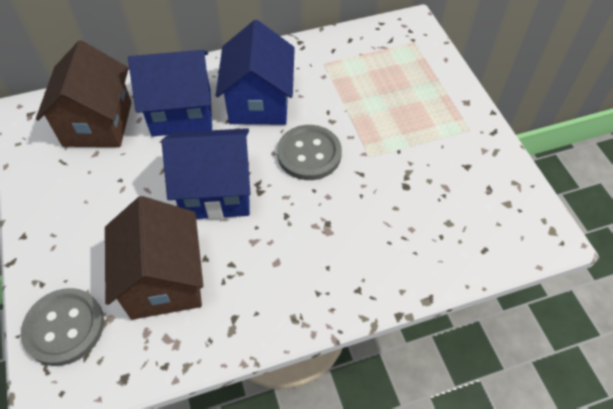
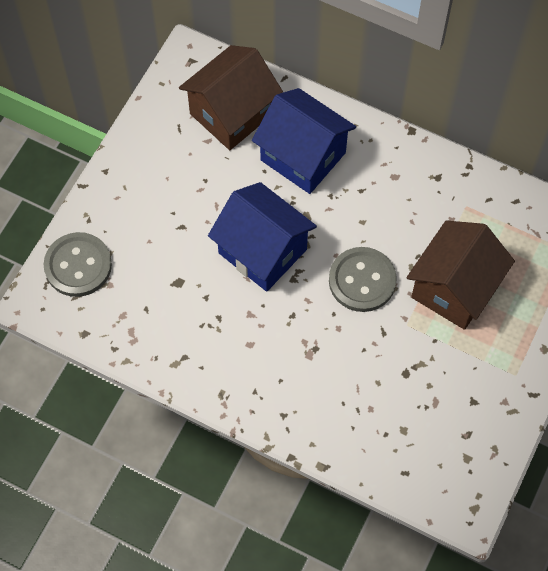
camera: 45 degrees right, 10 degrees up
(164, 280) = (165, 289): brown house -> brown house (454, 288)
(259, 102) = (372, 199): blue house -> none

